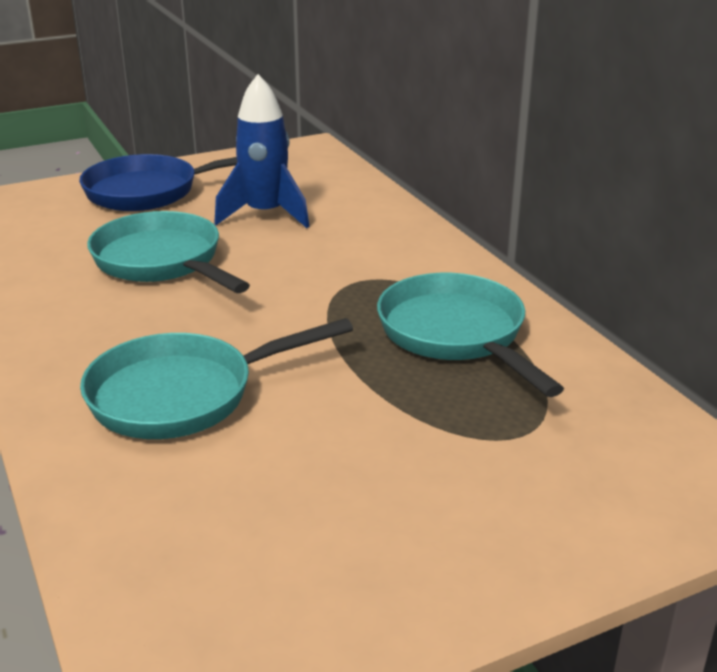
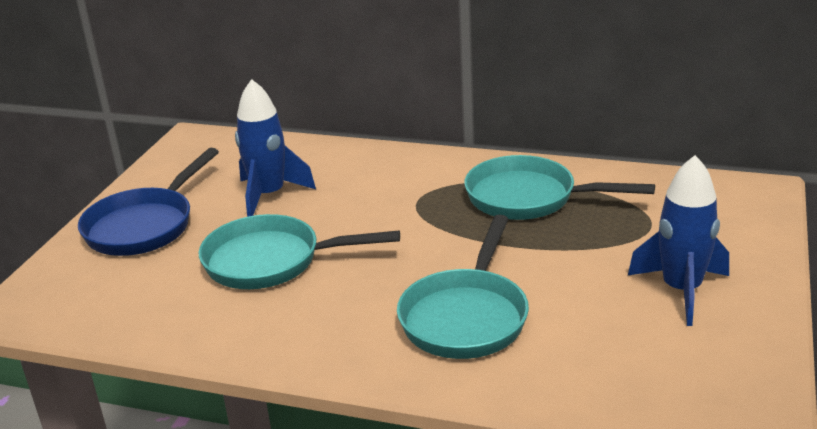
camera: 45 degrees left, 0 degrees up
(403, 516) = (681, 290): none -> blue rocket

